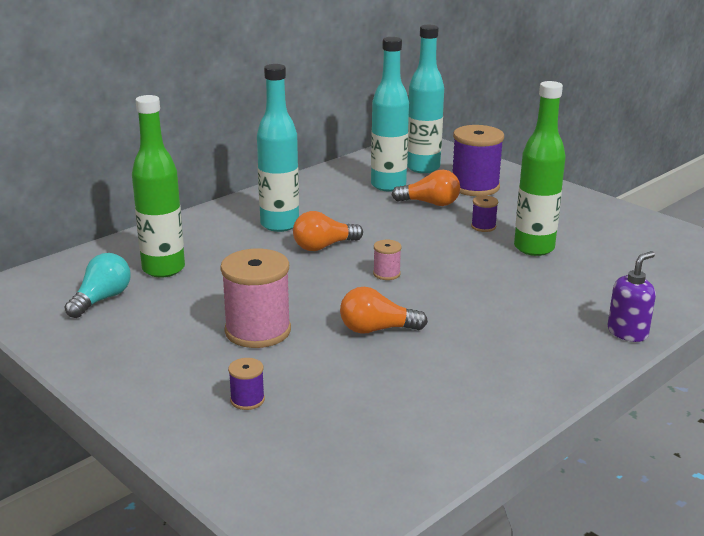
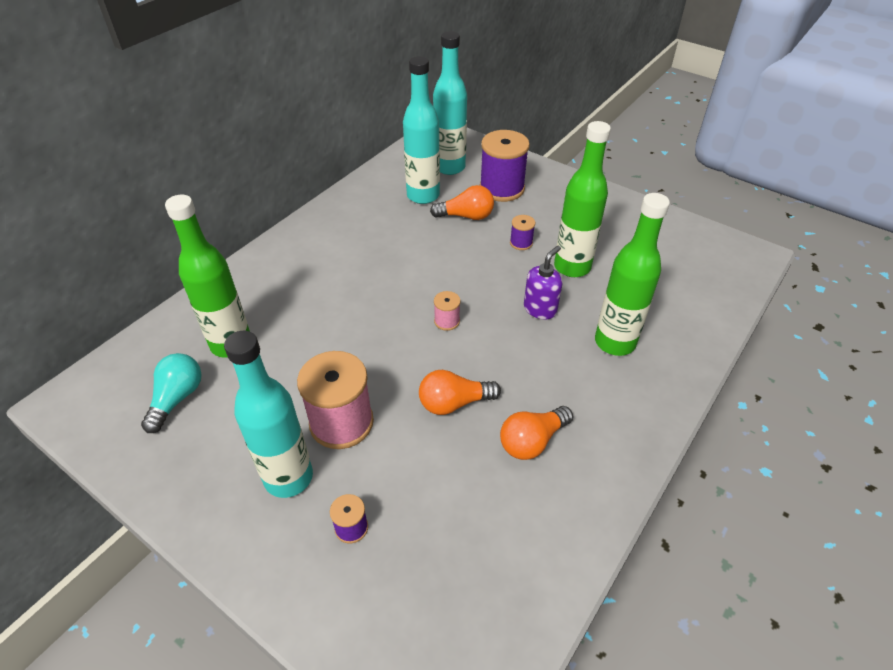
camera: 10 degrees left, 20 degrees up
(279, 225) = (332, 264): turquoise bottle -> turquoise bottle (288, 477)
(324, 246) = (380, 290): orange light bulb -> orange light bulb (532, 441)
(563, 305) = (615, 342): none -> green bottle
(627, 332) = (678, 373): purple soap dispenser -> purple soap dispenser (540, 309)

